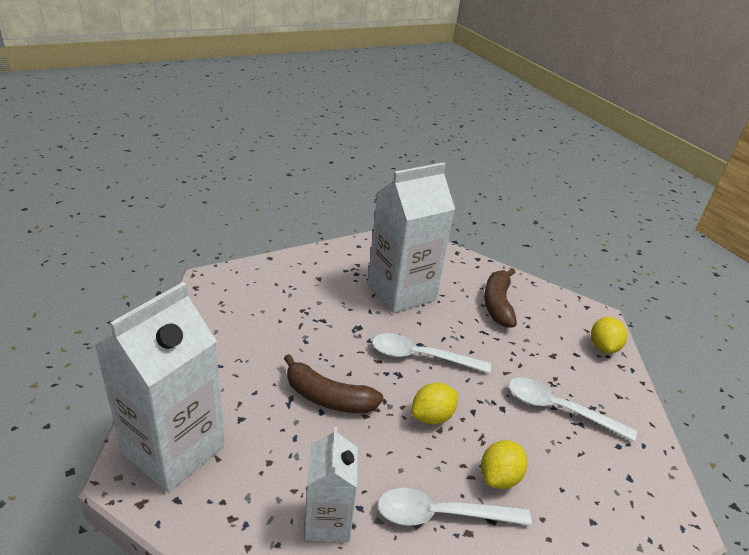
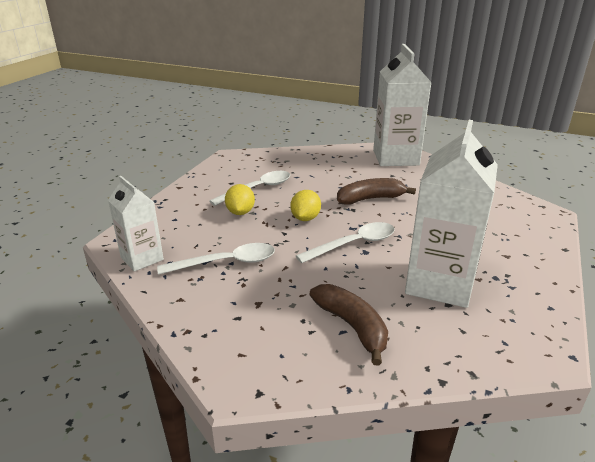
camera: 145 degrees right, 5 degrees down
(328, 521) = (304, 168): white carton -> white carton (142, 258)
(603, 347) = (213, 342): yellow lemon -> none

